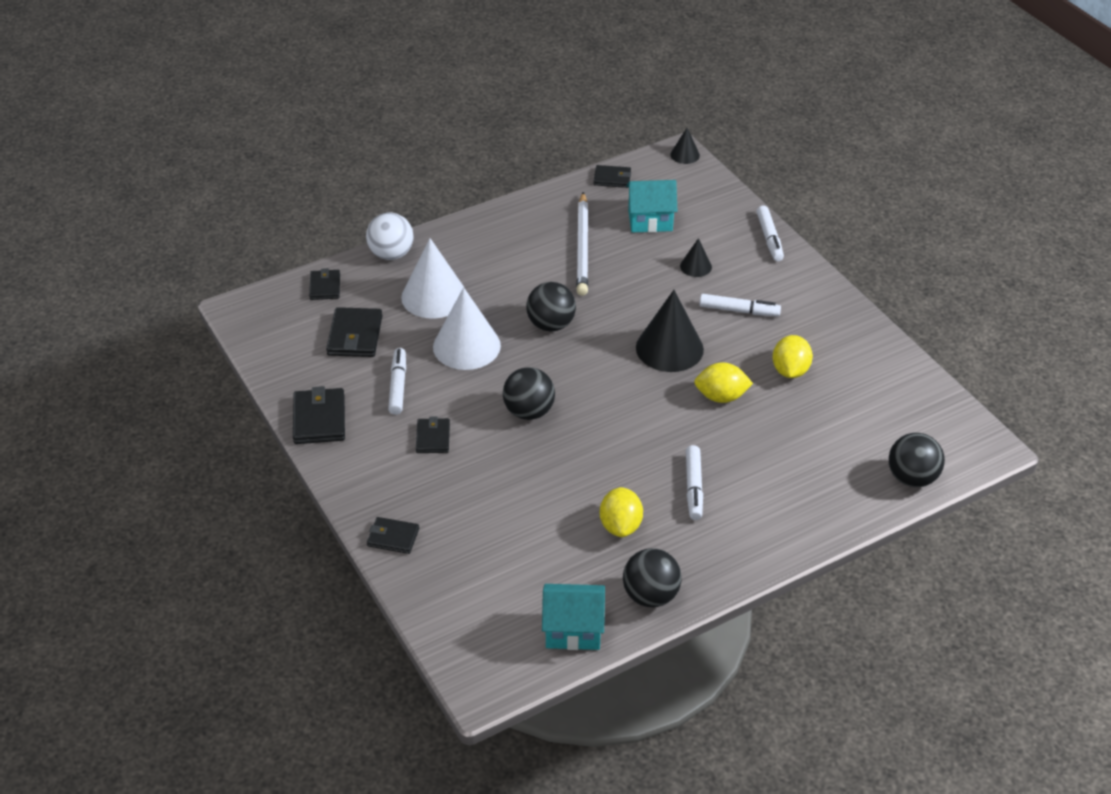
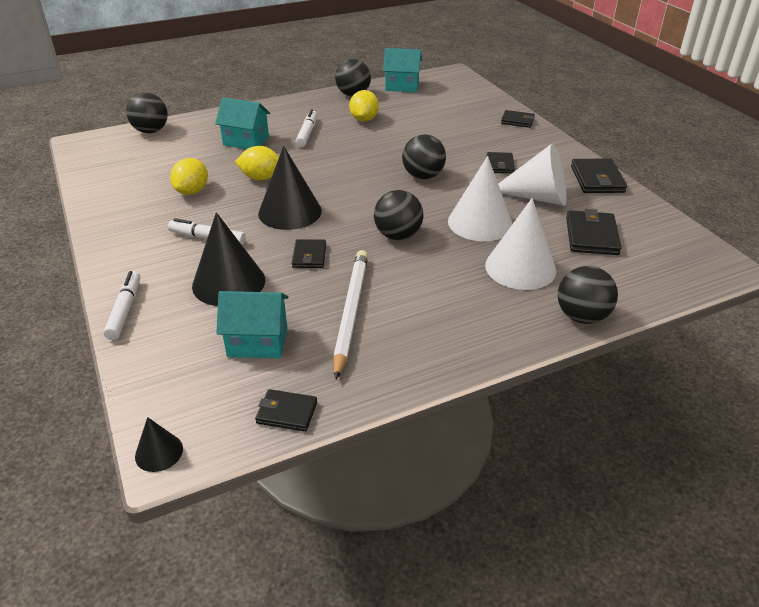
camera: 175 degrees left, 5 degrees down
(325, 287) = (644, 283): black wallet -> black wallet (309, 256)
(391, 254) = (581, 316): white ball -> black ball
(398, 386) = (537, 197): white marker -> white cone
(696, 266) = (228, 283): black cone -> black cone, size x2.02
(770, 464) = (246, 141): none -> turquoise house

